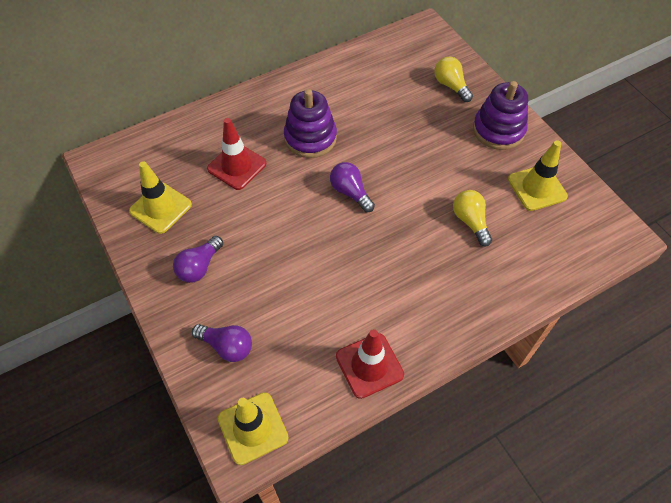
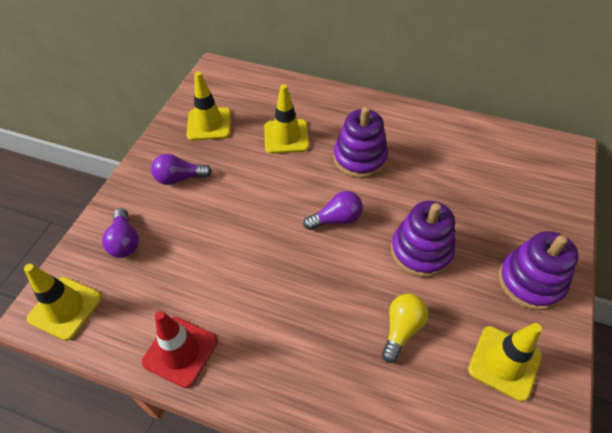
camera: 50 degrees right, 5 degrees down
(237, 166) = (286, 136): red traffic cone -> yellow traffic cone
(350, 192) = (336, 219): purple light bulb -> purple light bulb turned 60 degrees clockwise
(424, 166) = (421, 251): none -> purple stacking toy
(451, 86) = (531, 210): yellow light bulb -> none

